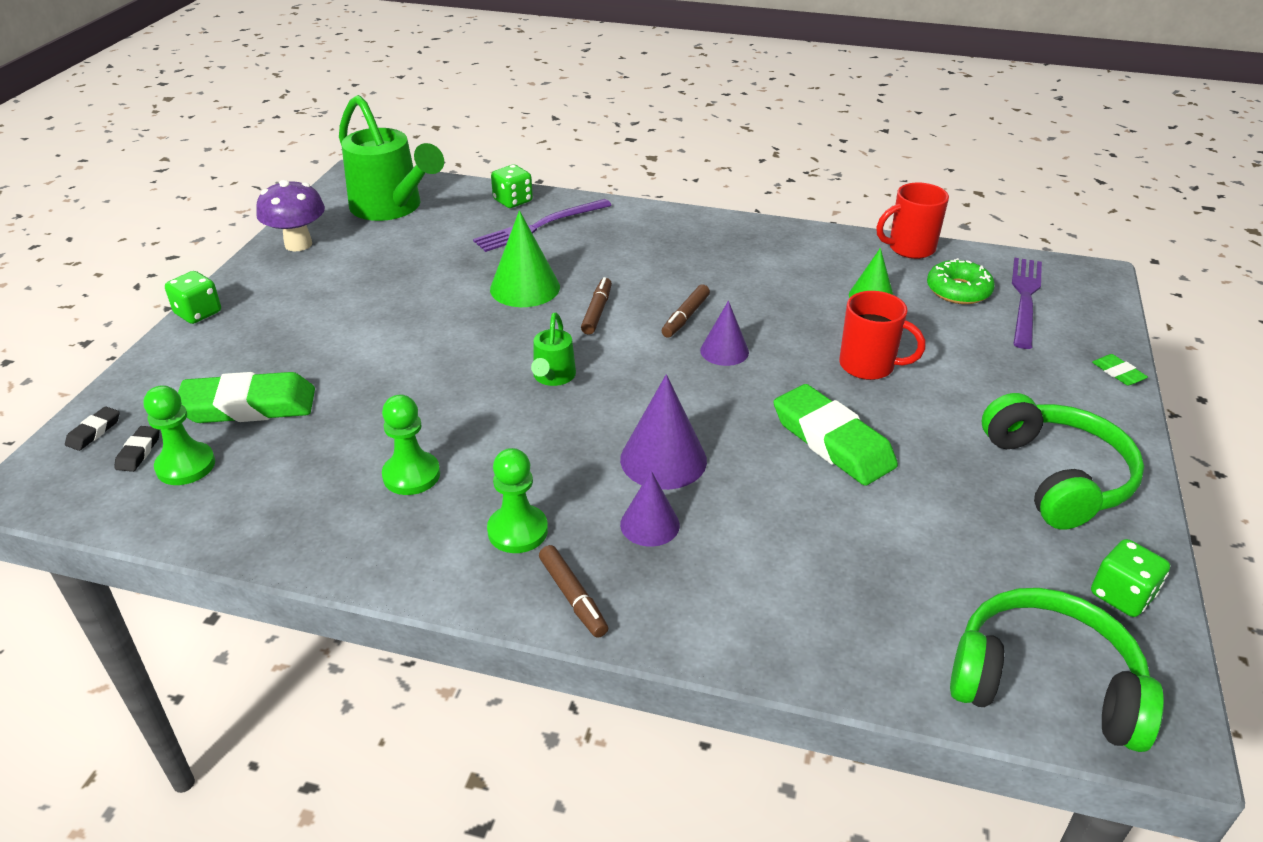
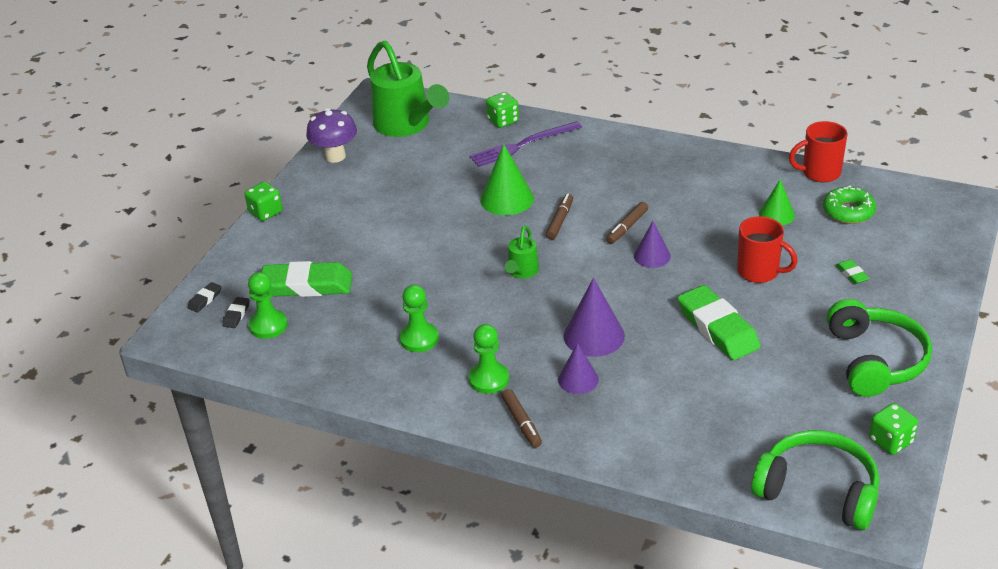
camera: 10 degrees right, 0 degrees up
(1025, 298) = (900, 220): purple fork -> none
(1118, 373) = (952, 285): green eraser -> green eraser (852, 274)

